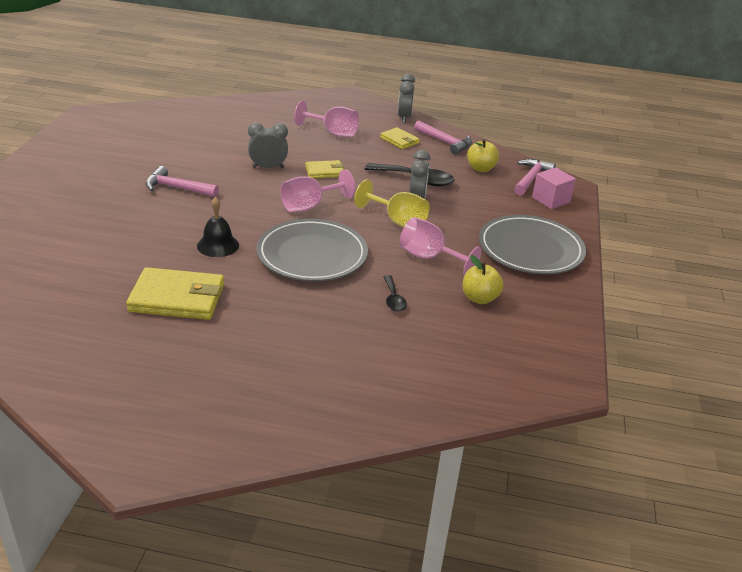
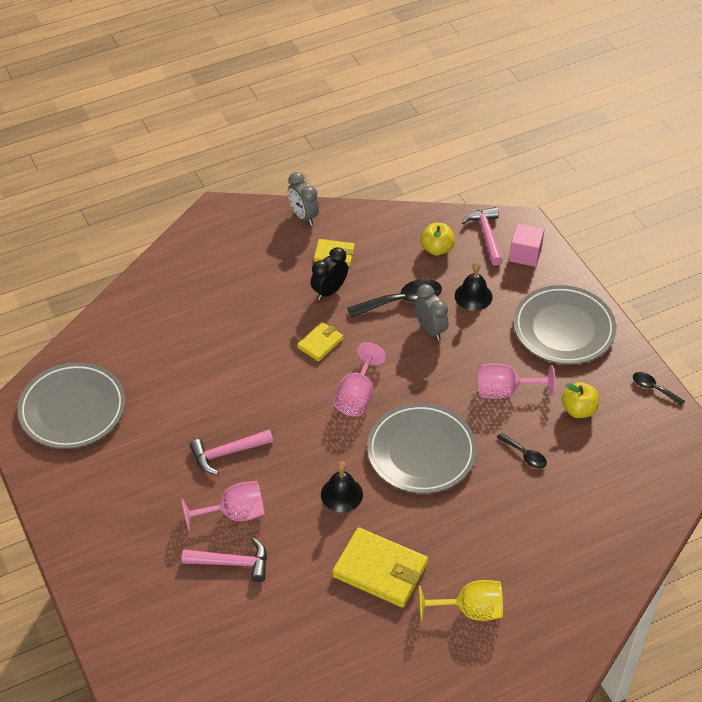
camera: 35 degrees left, 15 degrees up
(122, 127) = (72, 409): none -> grey plate
(177, 298) = (380, 570): yellow wallet -> yellow wallet turned 60 degrees clockwise
(268, 167) = (269, 371): grey clock -> none
(333, 133) = (268, 282): pink goblet -> pink goblet (234, 514)
(369, 153) = (329, 291): none -> black clock
(398, 221) = (441, 365): yellow goblet -> yellow goblet (470, 610)
(445, 142) = (373, 230): pink hammer -> pink hammer (232, 563)
(476, 201) = (473, 296): none -> black bell
(570, 320) = (653, 388): none -> black spoon

